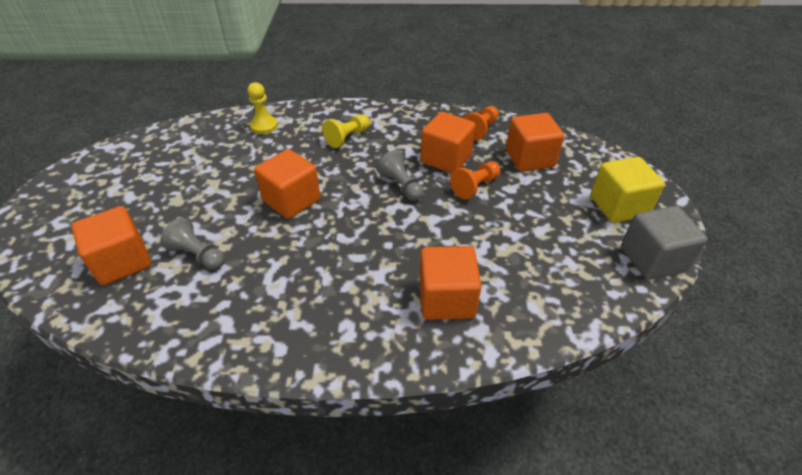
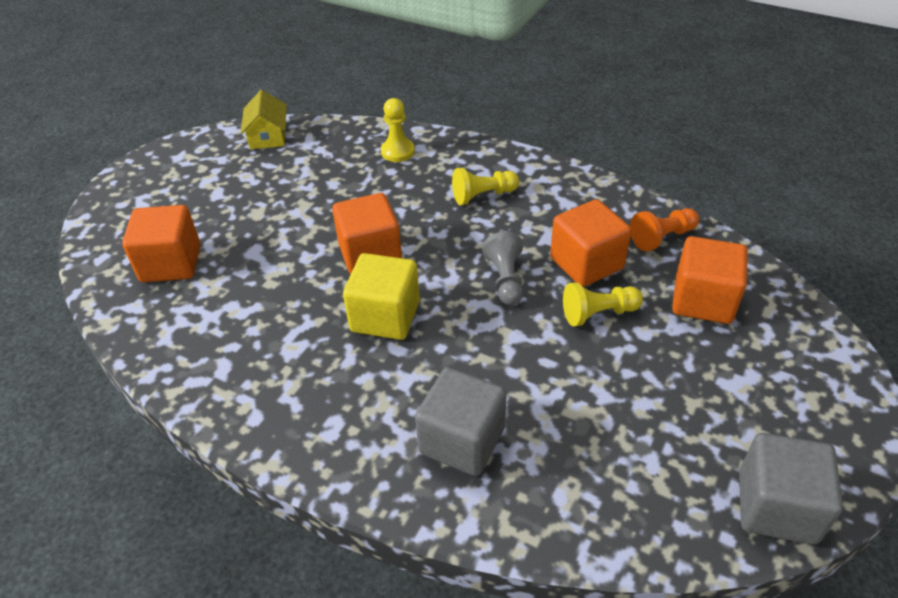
camera: 30 degrees right, 0 degrees up
(147, 142) = (268, 136): none -> yellow house
(198, 255) = (240, 283): grey pawn -> none
(446, 299) = (462, 440): orange cube -> grey cube
(475, 186) = (598, 313): orange pawn -> yellow pawn
(618, 206) = (784, 414): yellow cube -> yellow cube (385, 316)

